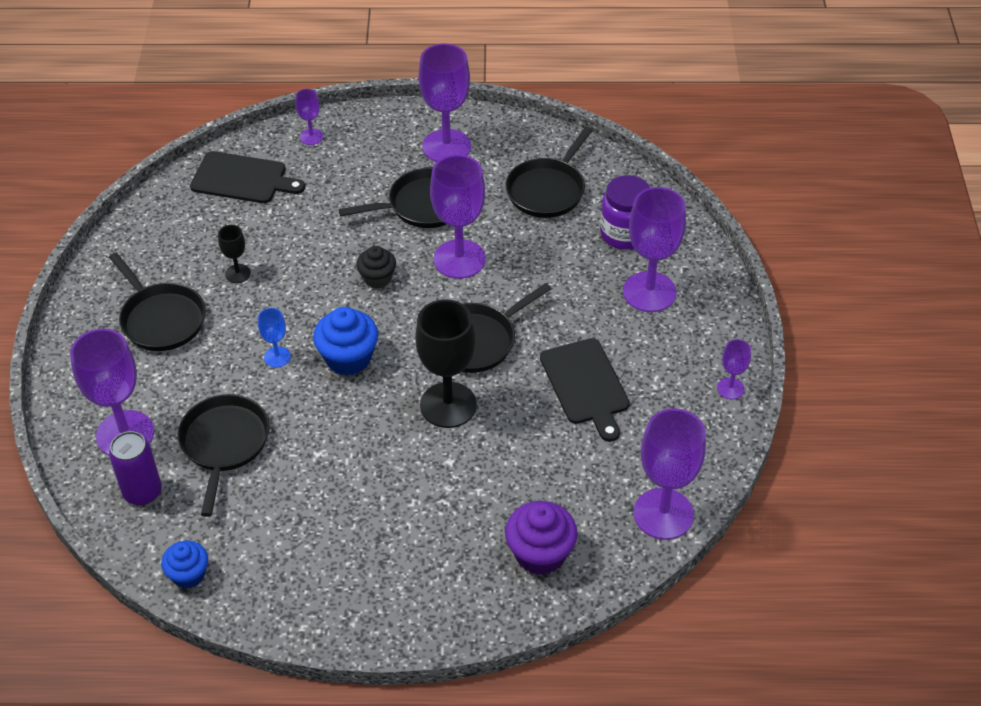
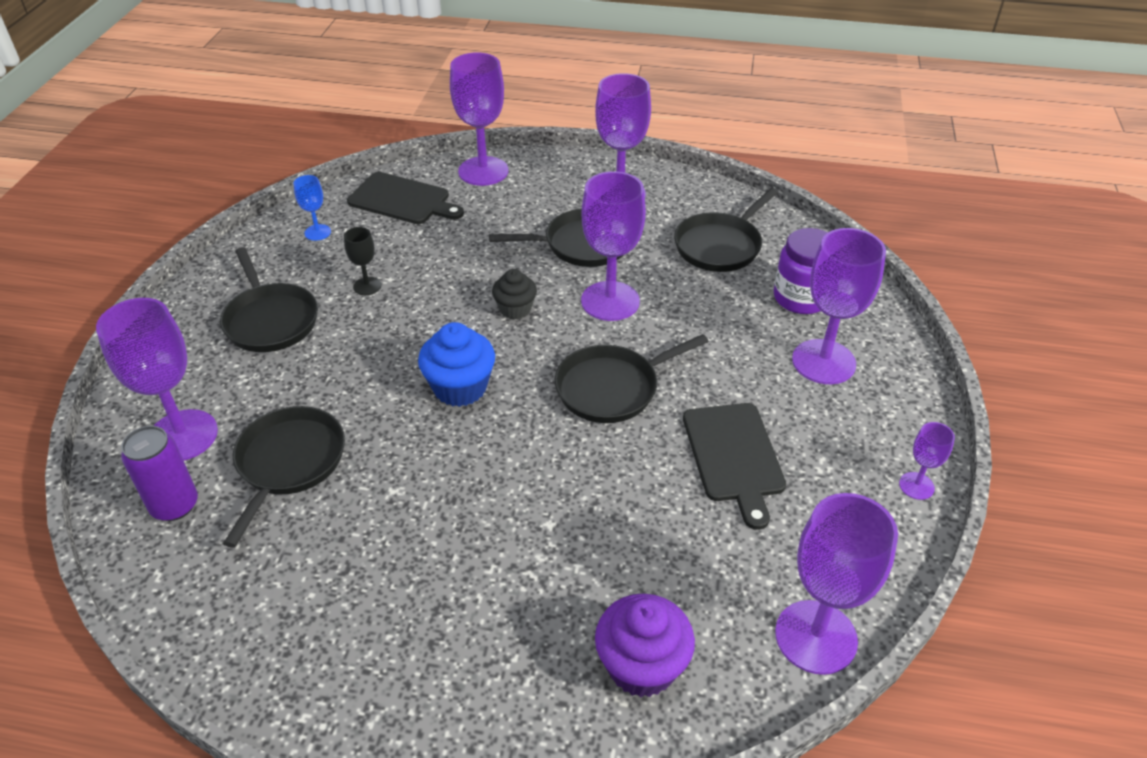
camera: 10 degrees right, 5 degrees down
(188, 574) = (187, 618): blue cupcake -> none
(277, 357) = (381, 375): blue goblet -> blue goblet (317, 232)
(311, 137) = (483, 171): purple goblet -> purple goblet, size x2.07
(448, 405) = (562, 456): black goblet -> none

